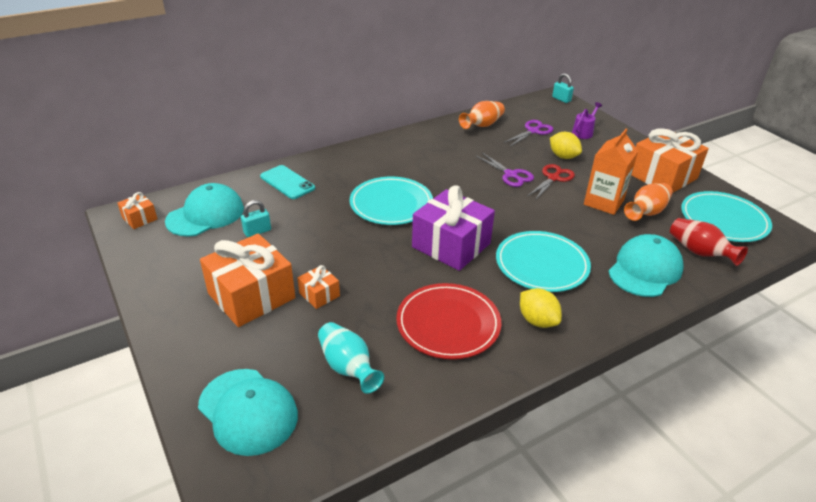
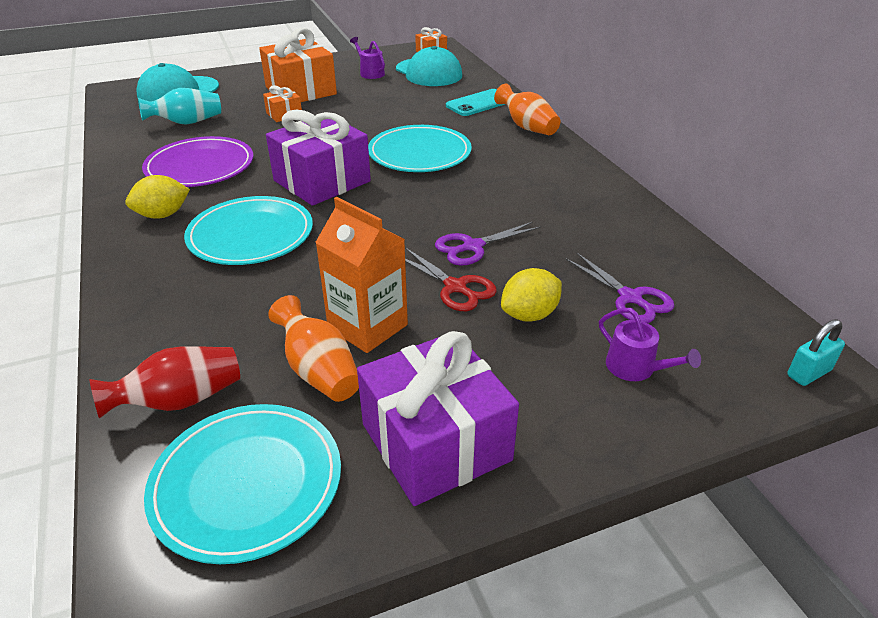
camera: 100 degrees right, 0 degrees up
(201, 253) = (370, 73): none -> purple watering can
(257, 231) = (393, 91): turquoise padlock -> none
(448, 324) = (200, 167): red plate -> purple plate
(482, 125) = (644, 244): orange vase -> orange vase (527, 127)
(645, 269) = (183, 321): turquoise cap -> none
(662, 176) = (435, 442): orange gift -> purple gift

